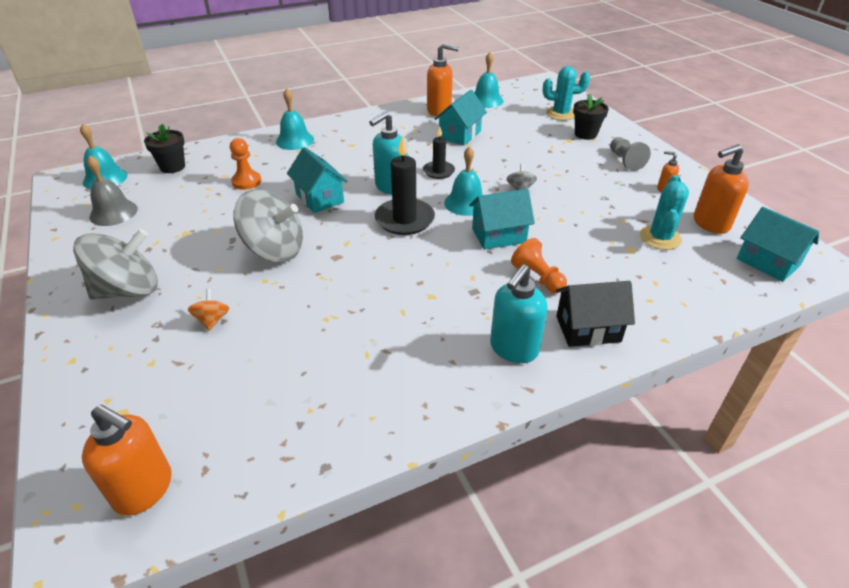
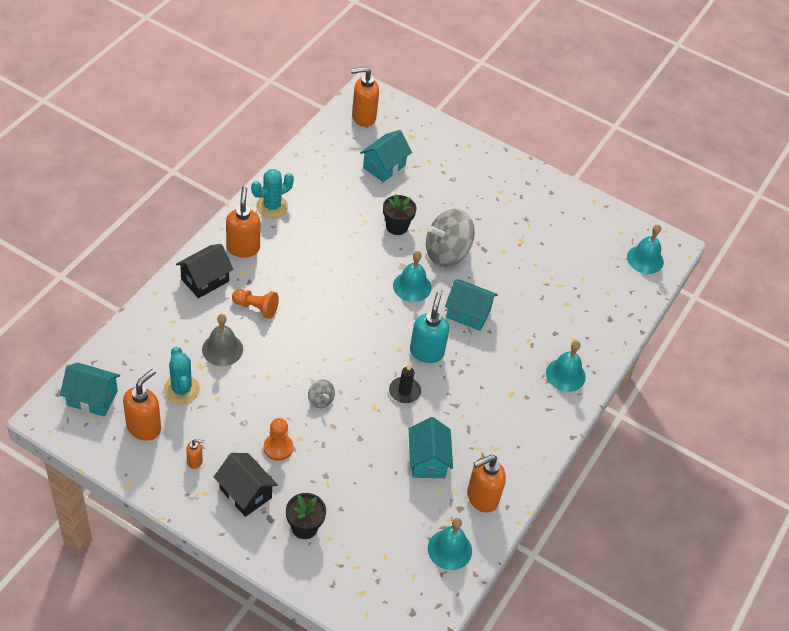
camera: 140 degrees right, 10 degrees up
(113, 212) = (590, 234): grey bell -> grey bell (222, 349)
(128, 290) = (496, 189): grey spinning top -> none
(172, 167) = (617, 294): black flower pot -> black flower pot (397, 226)
(212, 320) = (426, 193): orange spinning top -> none
(246, 181) = (542, 305): orange pawn -> orange pawn (278, 448)
(404, 219) = (386, 320): black candle -> none
(466, 203) = (353, 361): turquoise bell -> turquoise bell (412, 286)
(499, 235) = (305, 336): turquoise house -> turquoise house (384, 166)
(513, 349) = (243, 248): turquoise soap dispenser -> orange soap dispenser
(561, 114) = (351, 560): turquoise cactus -> turquoise cactus (272, 206)
(625, 161) = (245, 493): grey pawn -> black house

